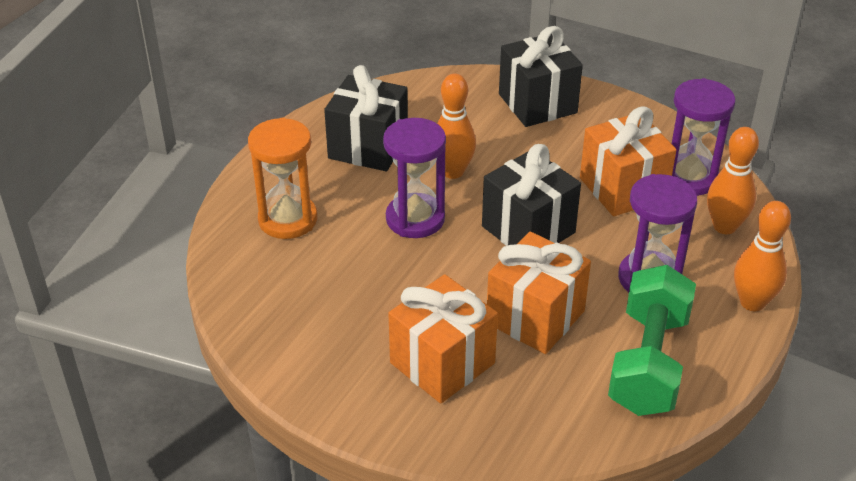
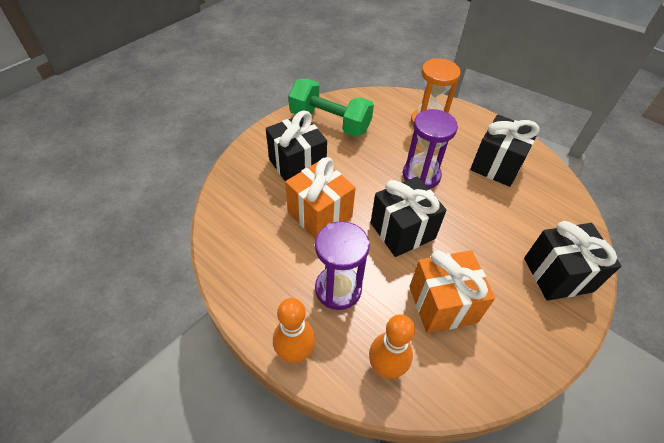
camera: 100 degrees right, 10 degrees up
(442, 363) = (297, 165): orange gift -> black gift
(453, 171) = (468, 203): orange bowling pin -> none
(648, 363) = (262, 262): green dumbbell -> green dumbbell (330, 122)
(689, 178) = (453, 362): purple hourglass -> none

